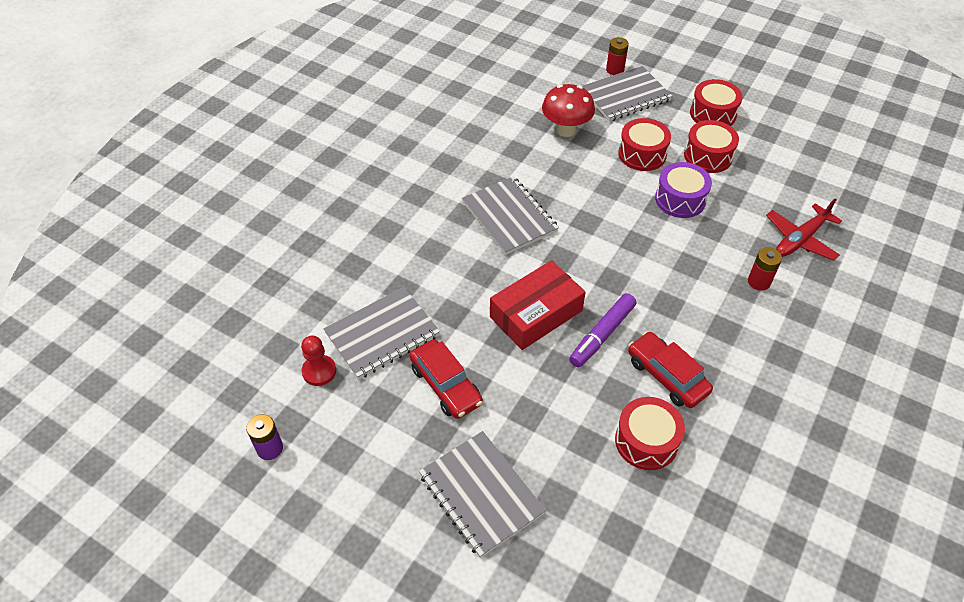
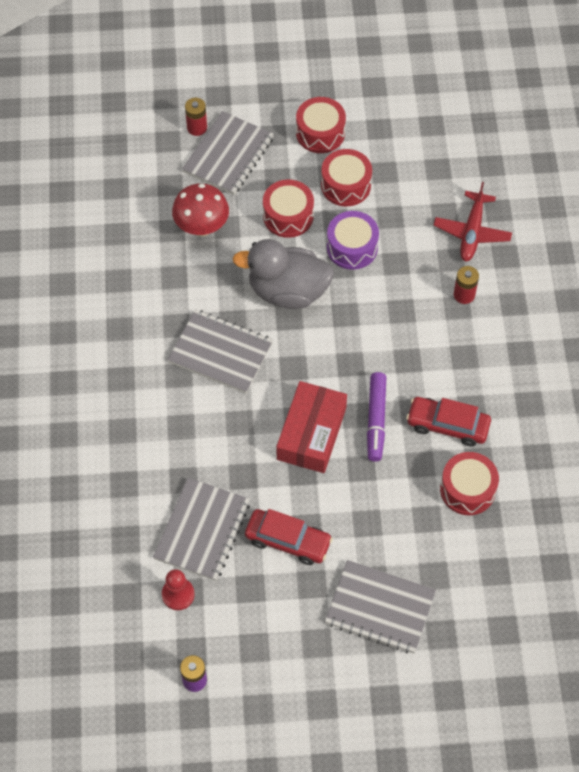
camera: 35 degrees left, 10 degrees up
(600, 203) = (287, 291): none -> grey duck

